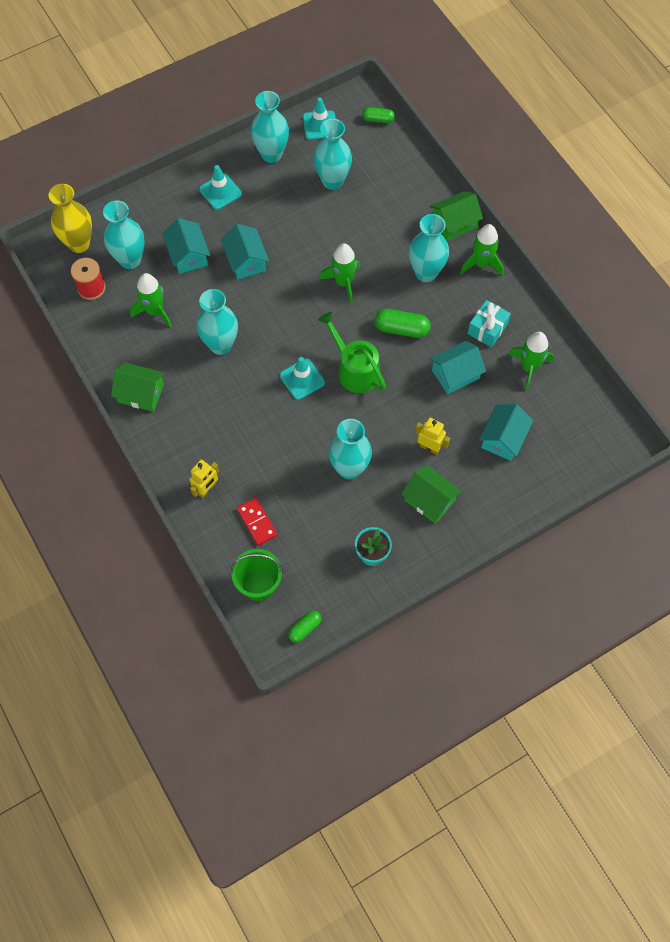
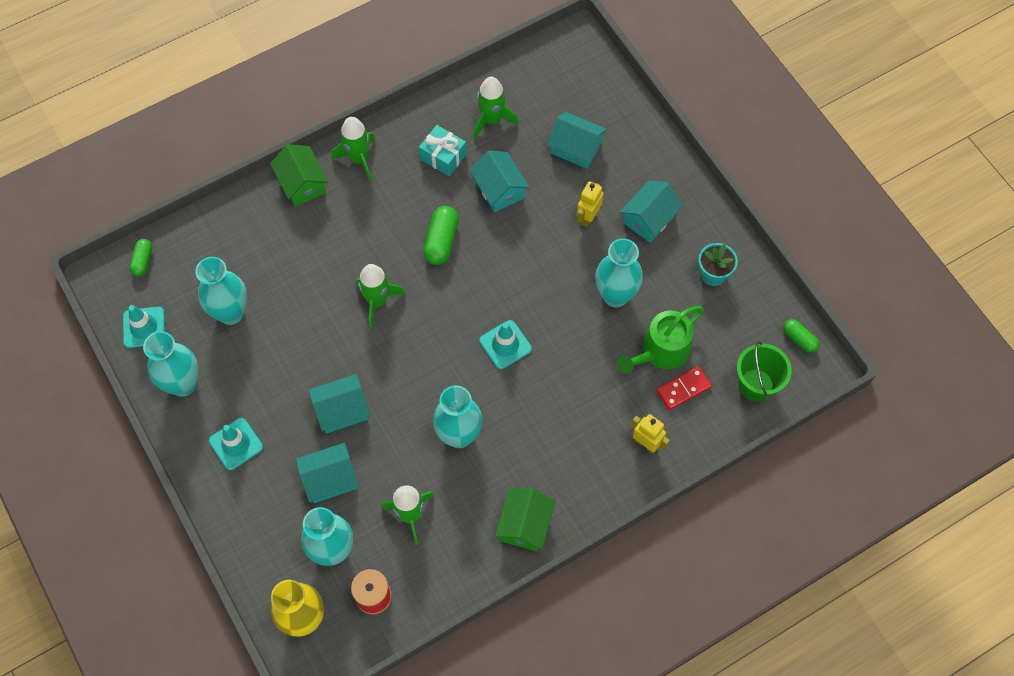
camera: 90 degrees left, 0 degrees up
(355, 370) = (493, 289): green watering can -> green watering can (661, 351)
(426, 273) = (368, 214): turquoise vase -> none
(429, 500) = (649, 219): green house -> turquoise house

